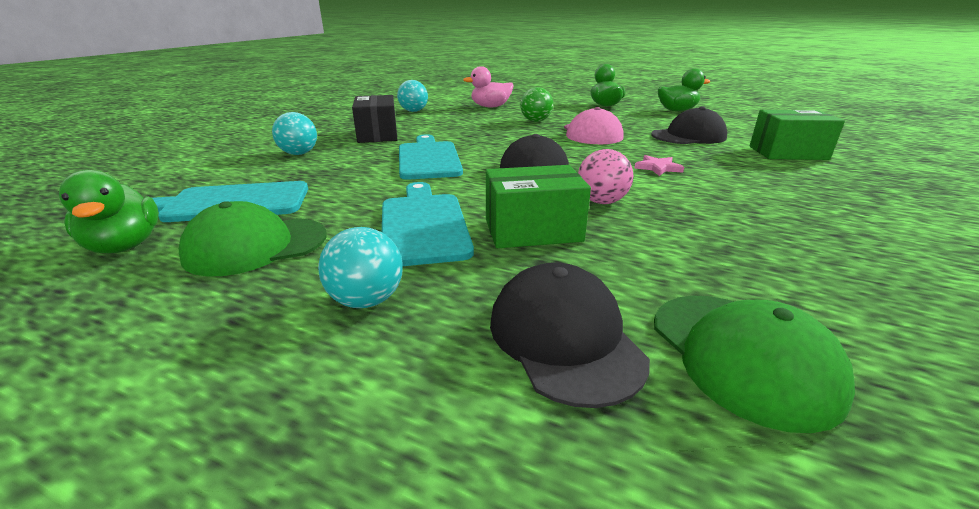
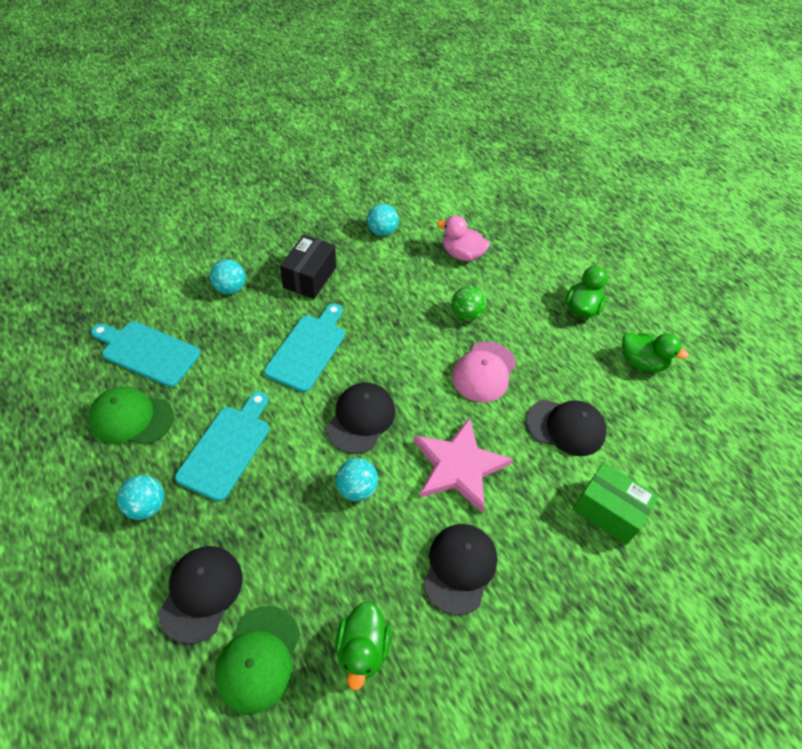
camera: 30 degrees right, 25 degrees up
(125, 246) = (76, 378): green duck -> green duck (362, 649)
(533, 230) = (279, 495): green box -> none
(601, 202) = (357, 488): pink ball -> turquoise ball
(658, 168) = (458, 466): pink star -> pink star, size x2.40
(768, 206) = (460, 568): none -> black cap

